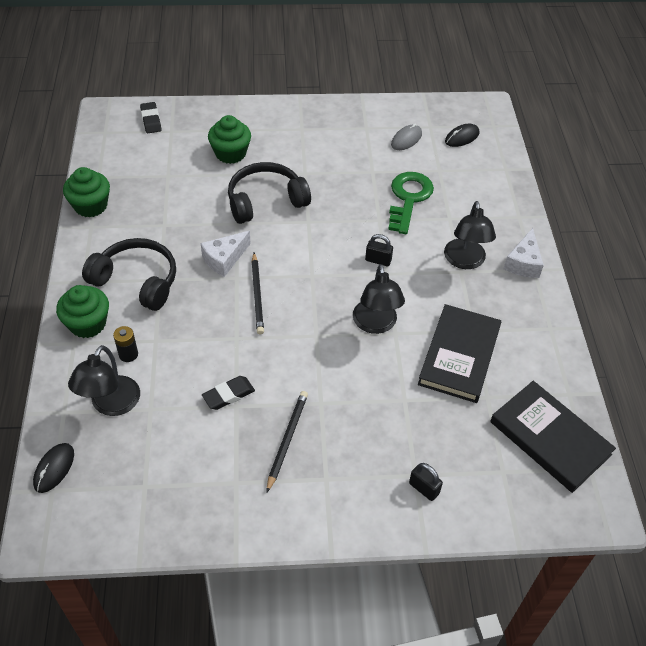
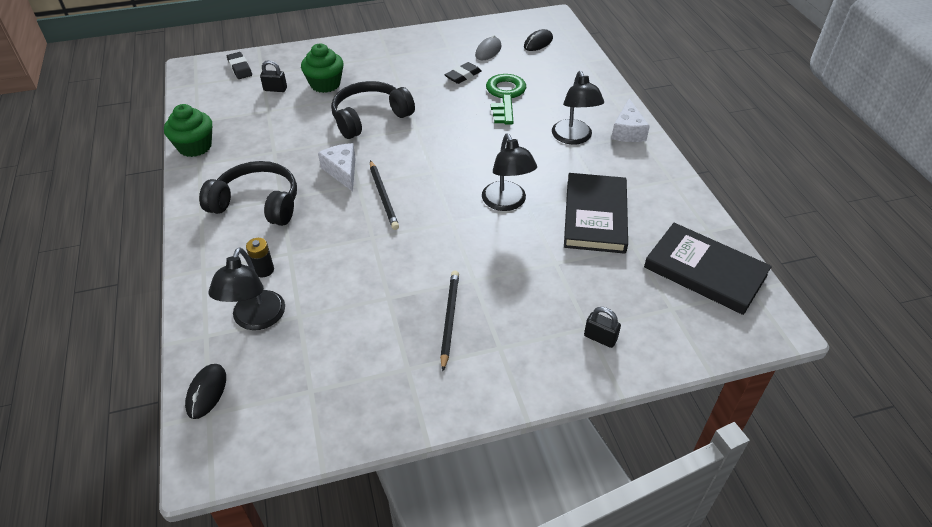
camera: 10 degrees left, 5 degrees down
(87, 324) = (214, 249): green cupcake -> none
(224, 259) = (342, 171): white cheese -> white cheese turned 120 degrees clockwise
(228, 395) = (378, 289): black eraser -> black eraser (463, 76)
(378, 260) = (492, 149): black padlock -> black padlock (275, 89)

